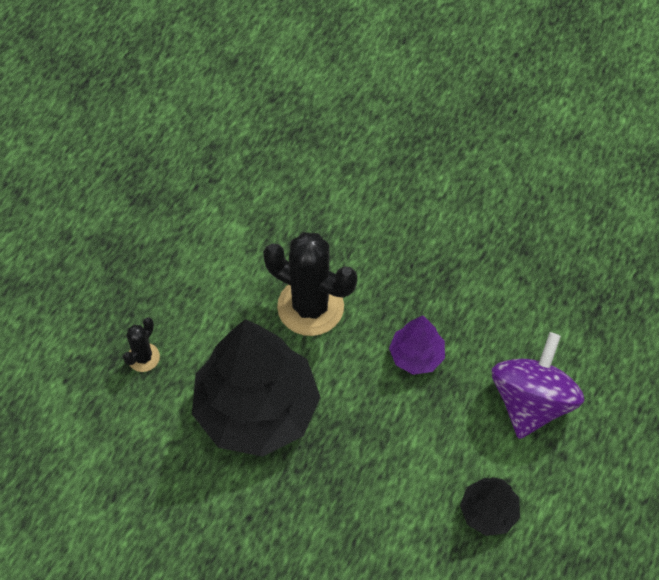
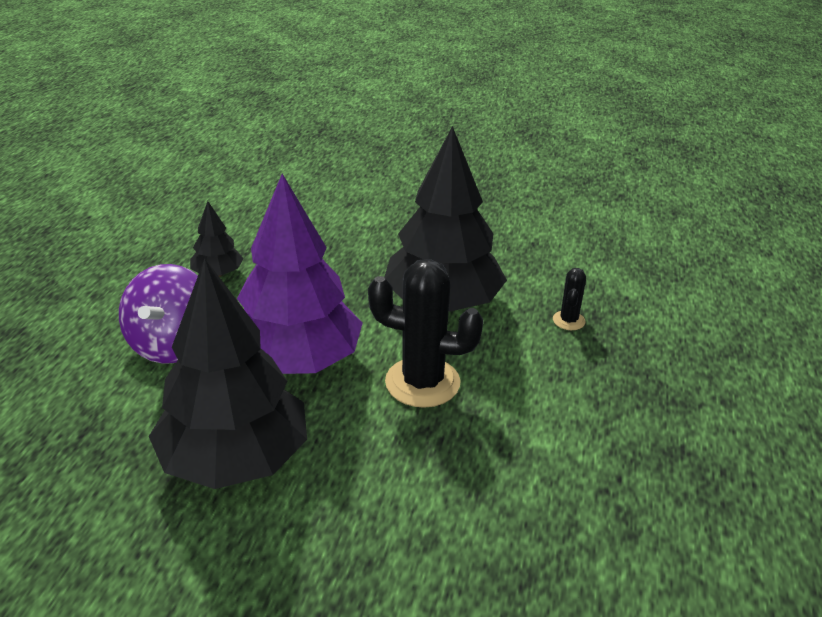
camera: 165 degrees right, 25 degrees down
(416, 355) = (297, 361): purple tree -> purple tree, size x2.19
(476, 259) = (235, 459): none -> black tree

